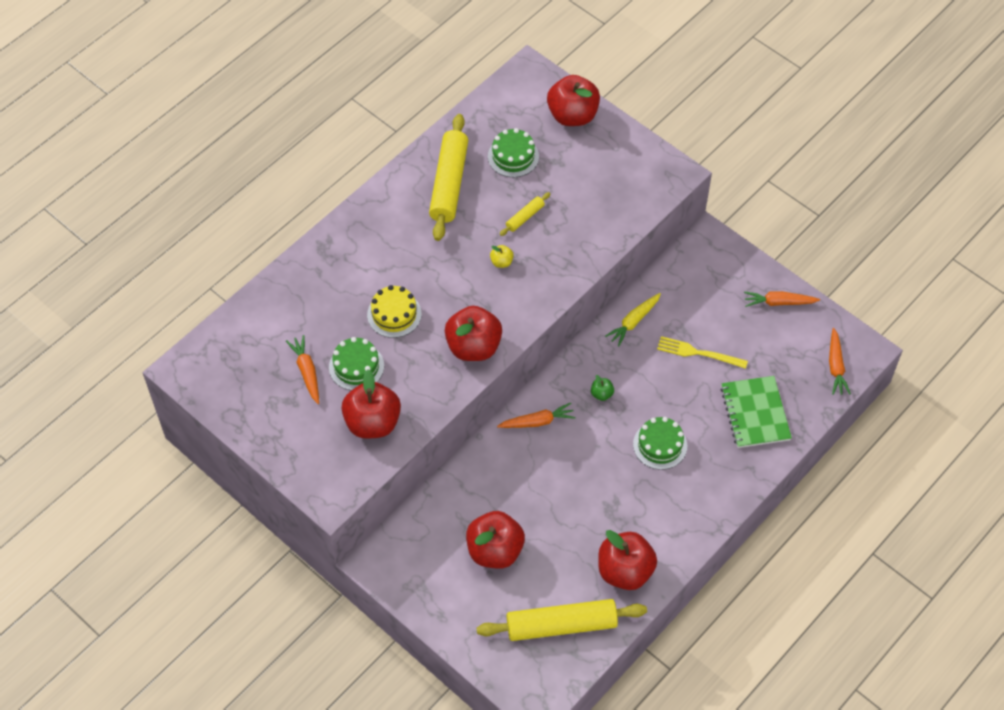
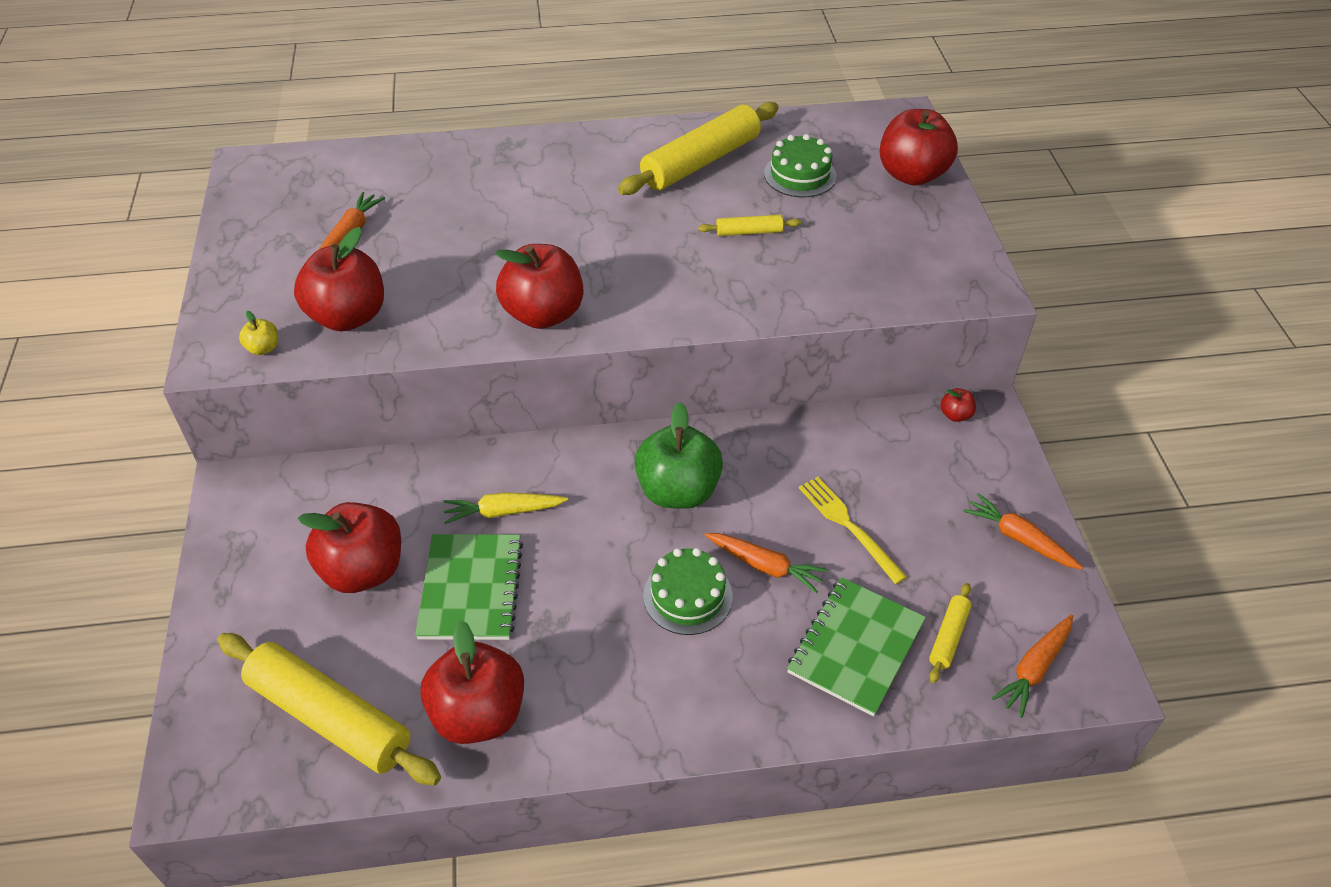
camera: 40 degrees right, 10 degrees down
(356, 366) = (402, 258): green cake -> none
(394, 314) = (500, 236): yellow cake -> none
(501, 262) = (673, 256): yellow apple -> yellow apple (263, 348)
(537, 421) = (571, 469): orange carrot -> orange carrot (764, 566)
(557, 519) = (471, 589): none -> green notebook
(601, 394) = (678, 491): green apple -> green apple, size x2.36
(634, 321) = (800, 441): yellow carrot -> yellow carrot (504, 512)
(694, 250) = (955, 415): none -> red apple
(789, 378) = (948, 636): none -> yellow rolling pin

